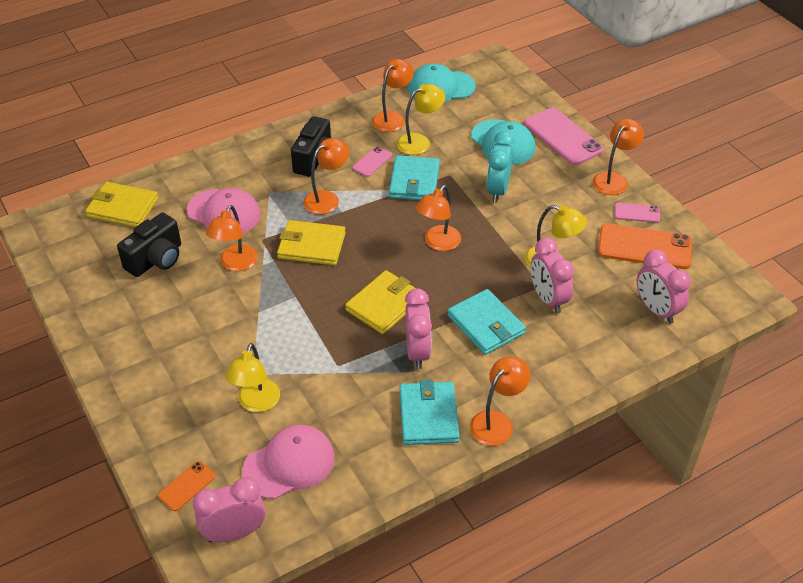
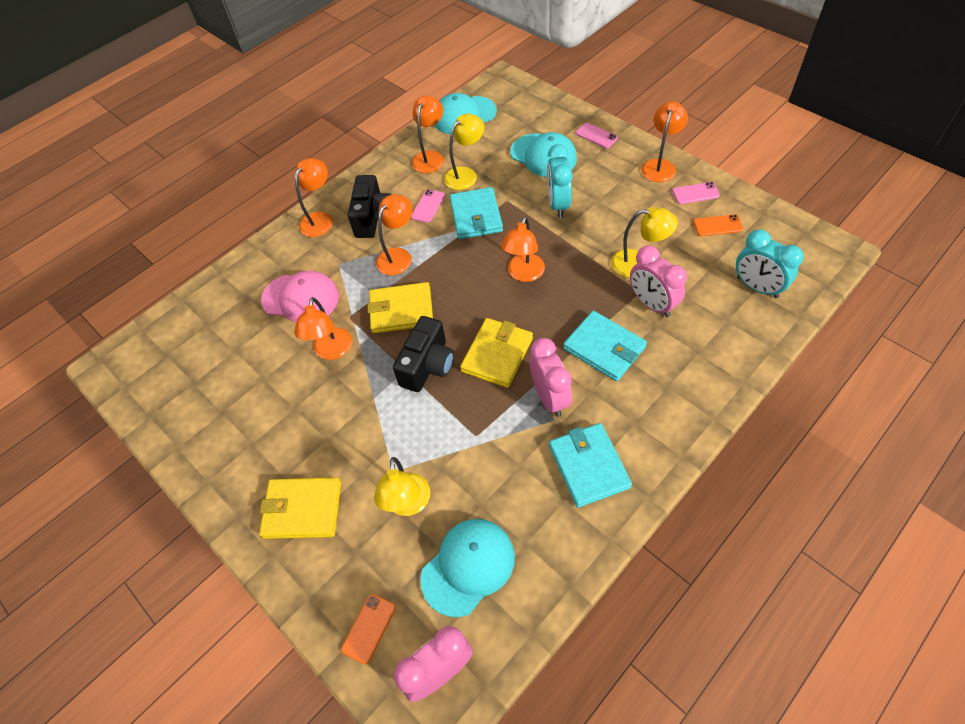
camera: 10 degrees left, 10 degrees up
(123, 207) = (195, 320): yellow wallet -> yellow wallet (302, 509)
(156, 259) = (248, 368): black camera -> black camera (428, 366)
(289, 464) = (468, 566): pink cap -> turquoise cap
(497, 422) = (659, 453): orange lamp -> orange lamp (320, 219)
(563, 137) = (596, 136): pink phone -> pink phone, size x0.50
(644, 247) = (717, 225): orange phone -> orange phone, size x0.50
(656, 310) = (757, 287): pink clock -> turquoise clock

